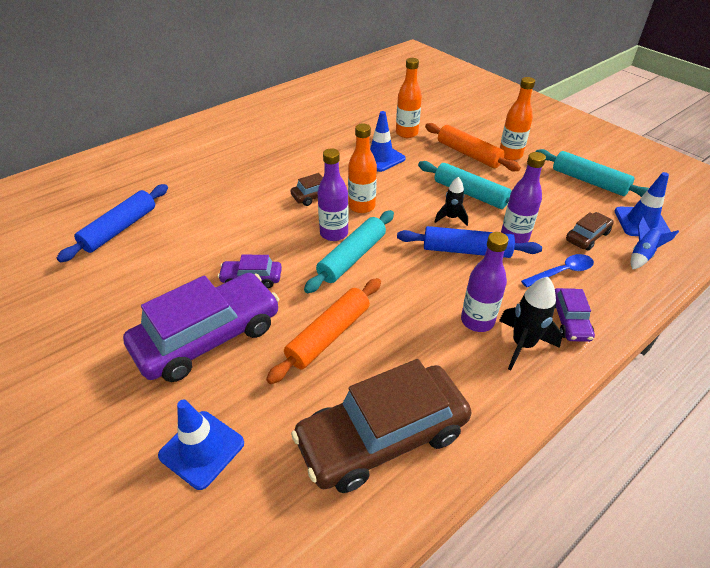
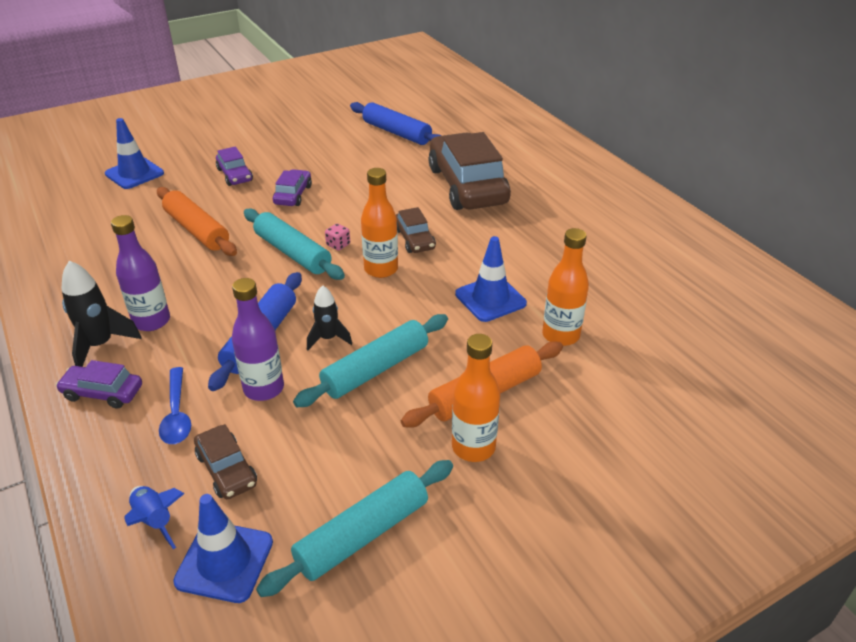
camera: 100 degrees right, 5 degrees down
(208, 337) = (235, 175): purple car -> purple car, size x0.47
(334, 233) = (338, 245): purple bottle -> pink dice
(382, 436) = (79, 245): brown car -> brown car (467, 185)

